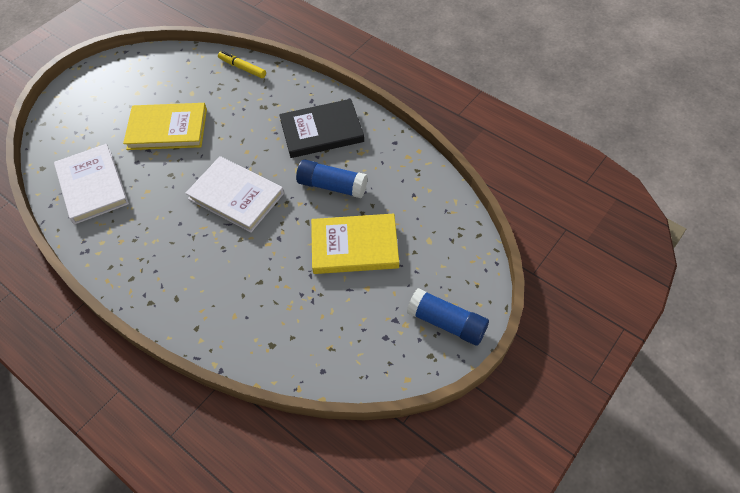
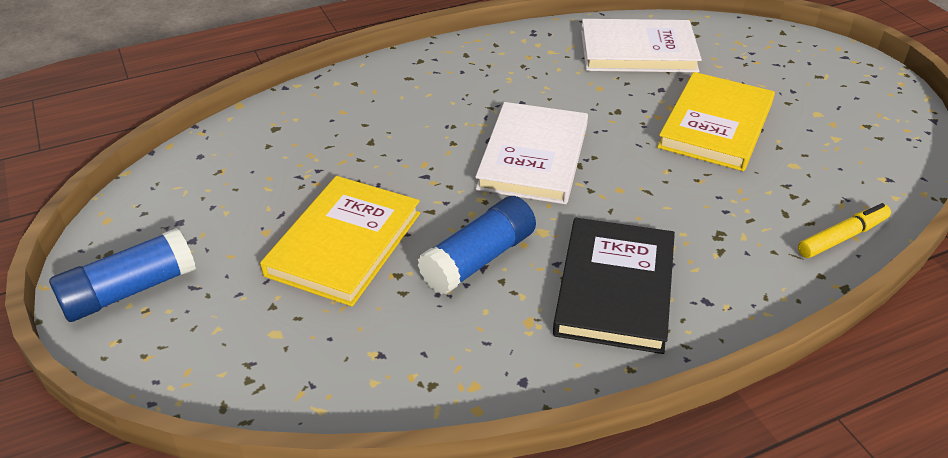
camera: 115 degrees right, 15 degrees down
(236, 196) = (533, 157): white book -> white book turned 45 degrees counterclockwise

